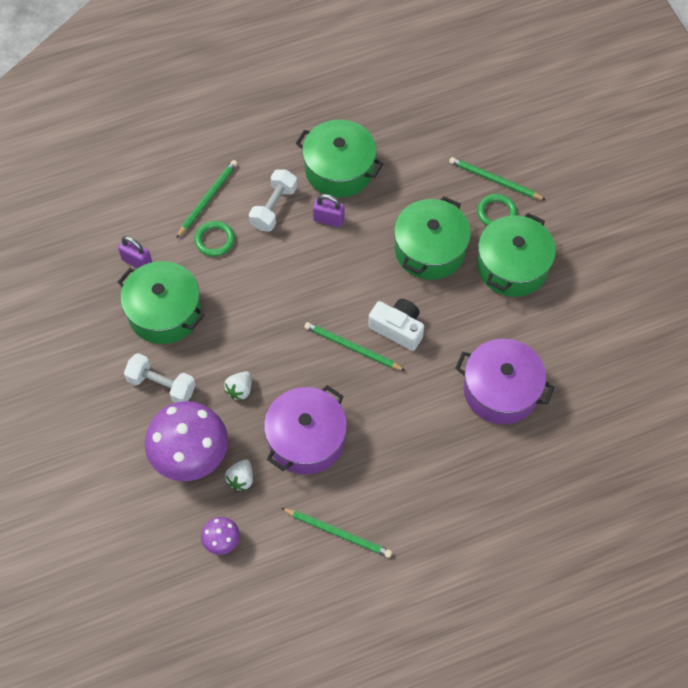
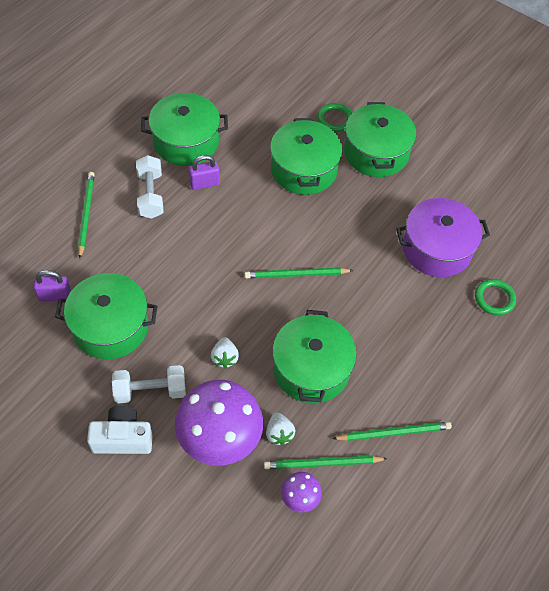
camera: 35 degrees left, 5 degrees down
(214, 240) = (115, 245): green ring -> green ring (494, 298)
(306, 439) = (311, 369): purple pot -> green pot
(398, 328) = (322, 241): white camera -> white camera (122, 438)
(494, 180) = (316, 96): green pencil -> green pencil (322, 463)

